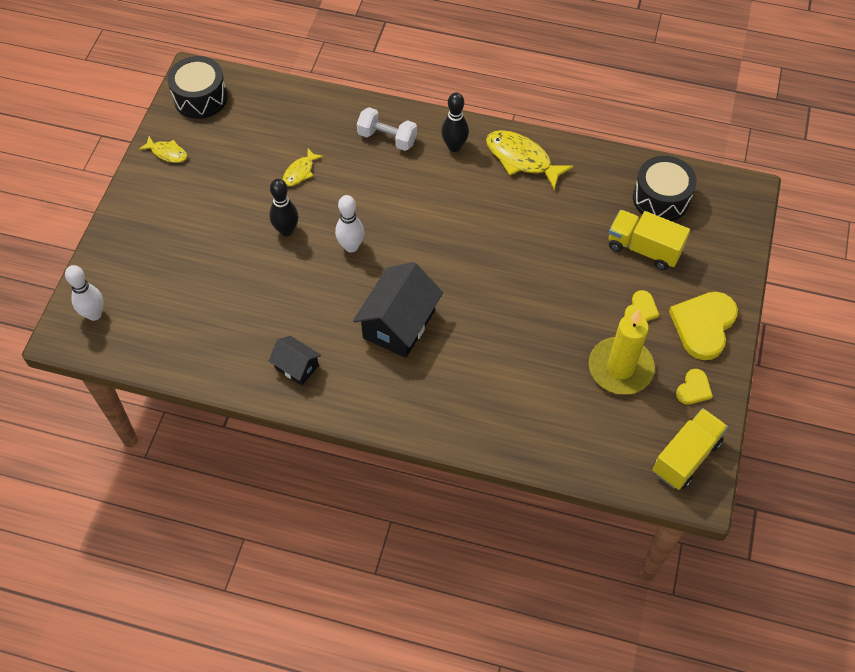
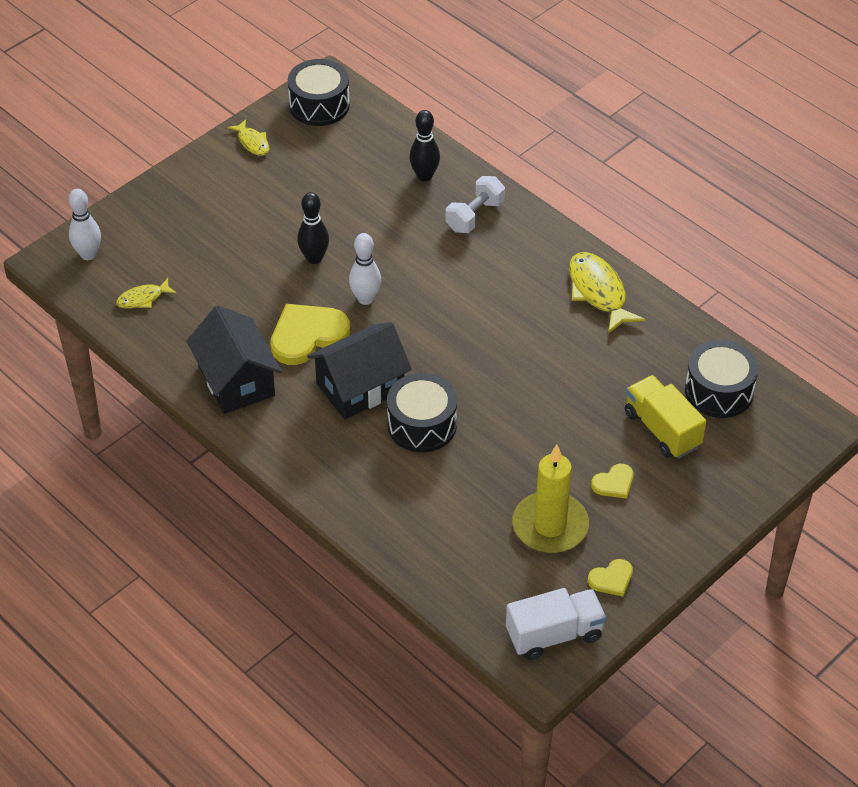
camera: 30 degrees right, 10 degrees down
(296, 367) = (236, 381): black house -> black house, size x1.83
(300, 172) = (366, 211): yellow fish -> yellow fish (143, 298)
(387, 138) = (475, 216): white dumbbell -> white dumbbell turned 75 degrees clockwise
(454, 147) = (537, 252): black bowling pin -> black bowling pin (424, 176)
(468, 332) = (422, 425): none -> black drum
(686, 457) = (554, 635): yellow truck -> white truck
(703, 325) = (669, 527): yellow heart -> yellow heart (307, 335)

